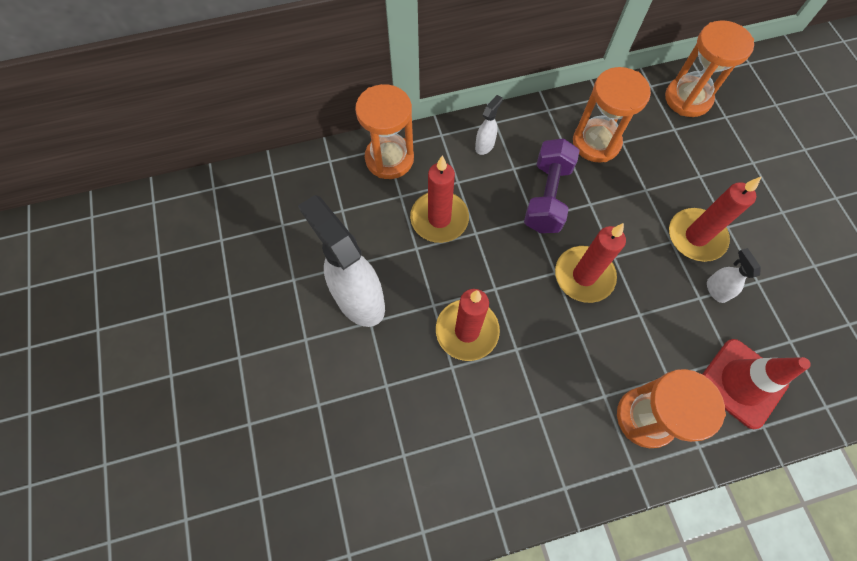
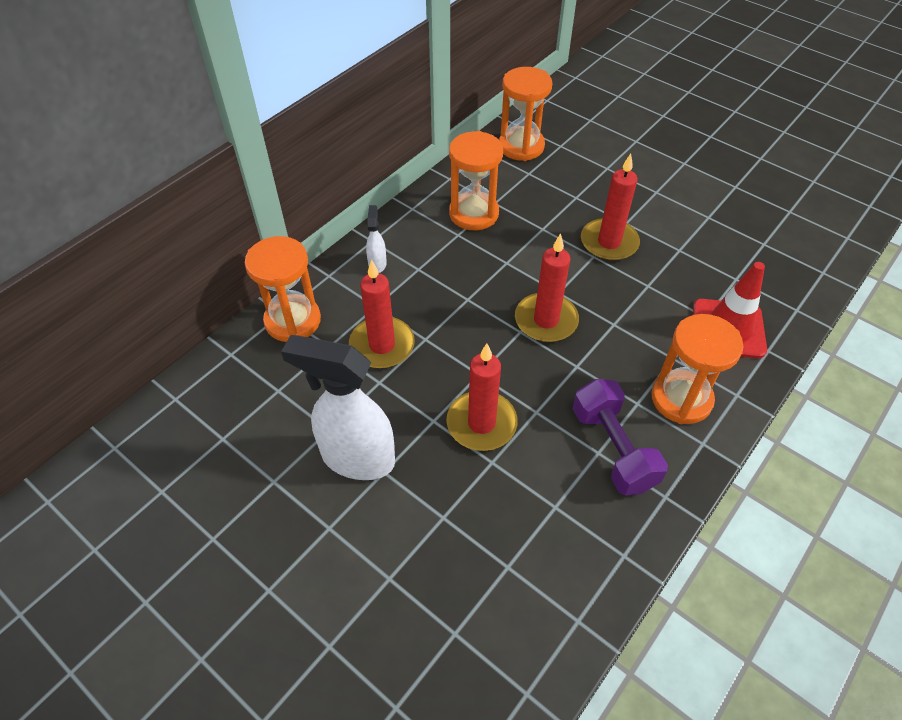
camera: 35 degrees left, 15 degrees down
(547, 196) = (465, 276): purple dumbbell -> purple dumbbell (612, 448)
(716, 289) = (655, 272): white spray bottle -> none

